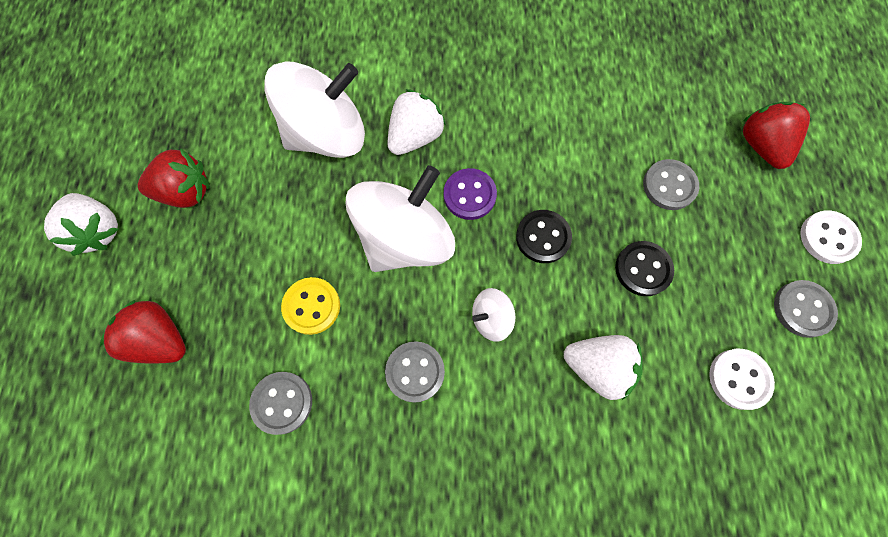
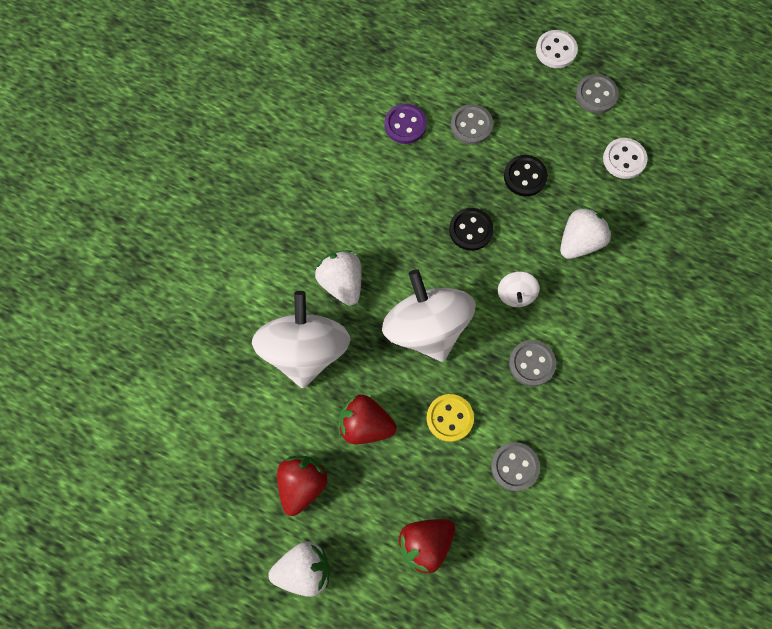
camera: 65 degrees left, 0 degrees up
(469, 195) = (412, 265): purple button -> purple button (405, 125)
(761, 145) = (469, 49): red strawberry -> red strawberry (365, 424)

